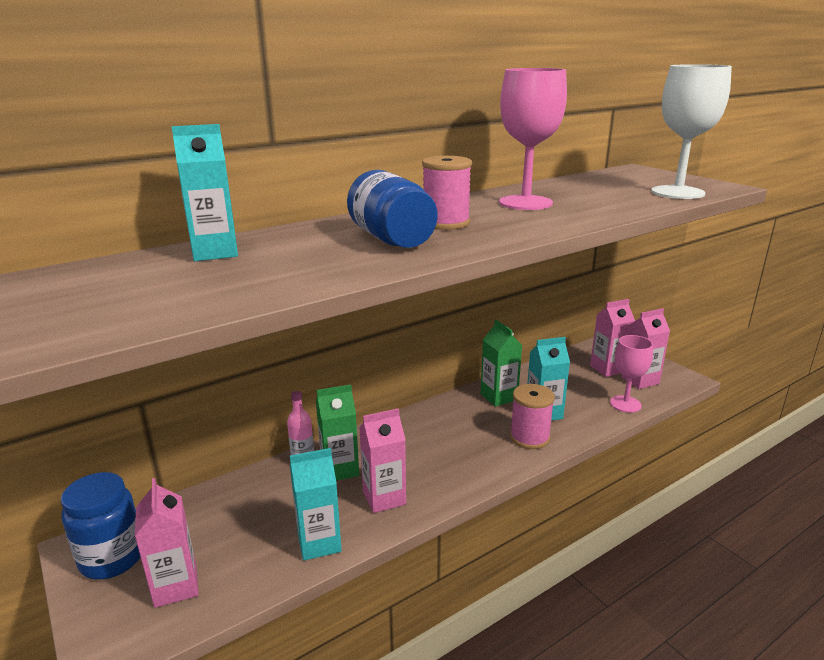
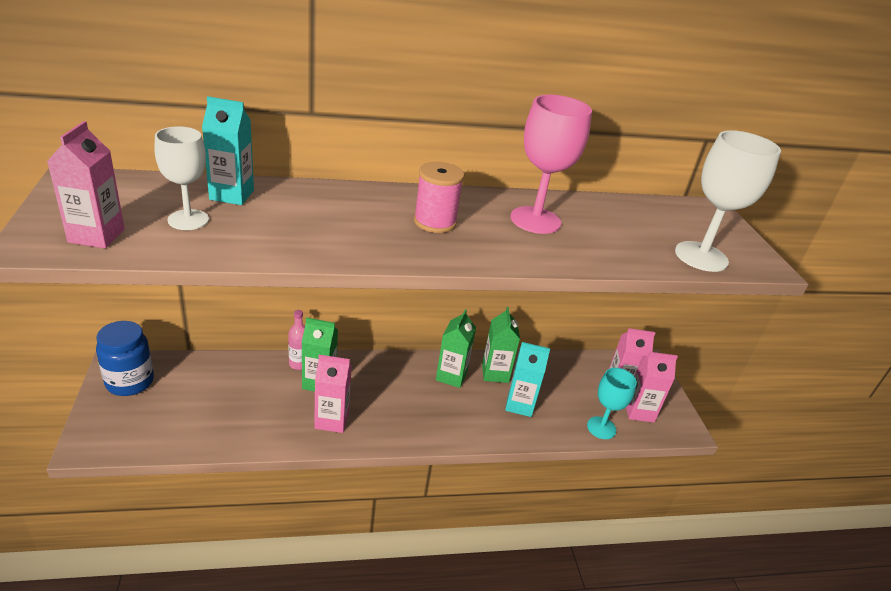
camera: 20 degrees right, 10 degrees up
(176, 586) = (153, 420): pink carton -> pink carton (96, 236)
(192, 280) = (188, 220): none -> white goblet
(319, 543) = (261, 433): turquoise carton -> none
(391, 239) = (369, 226): blue jar -> none
(463, 414) = (451, 376): none -> green carton
(529, 437) = (487, 421): pink spool -> none
(625, 404) = (601, 428): pink goblet -> turquoise goblet

